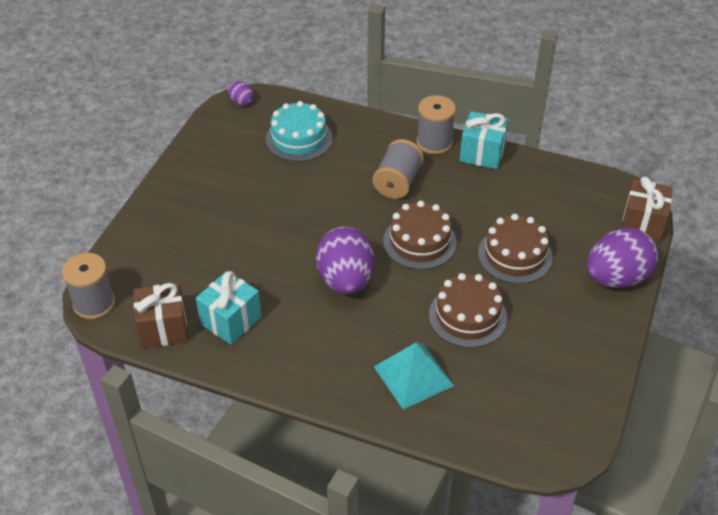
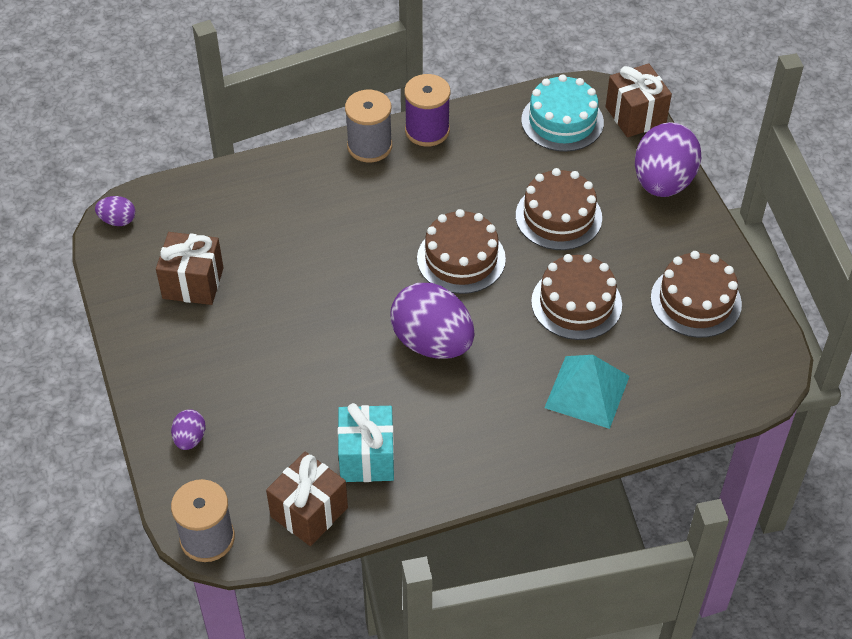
camera: 40 degrees left, 5 degrees up
(146, 242) = (190, 438): none -> purple egg
(244, 159) = (193, 283): none -> brown gift
(299, 138) = (227, 225): turquoise cake -> turquoise cake (562, 121)
(397, 182) = (377, 211): grey spool -> none
(482, 153) = (427, 130): turquoise gift -> purple spool
(556, 369) = (696, 301): none -> brown cake

